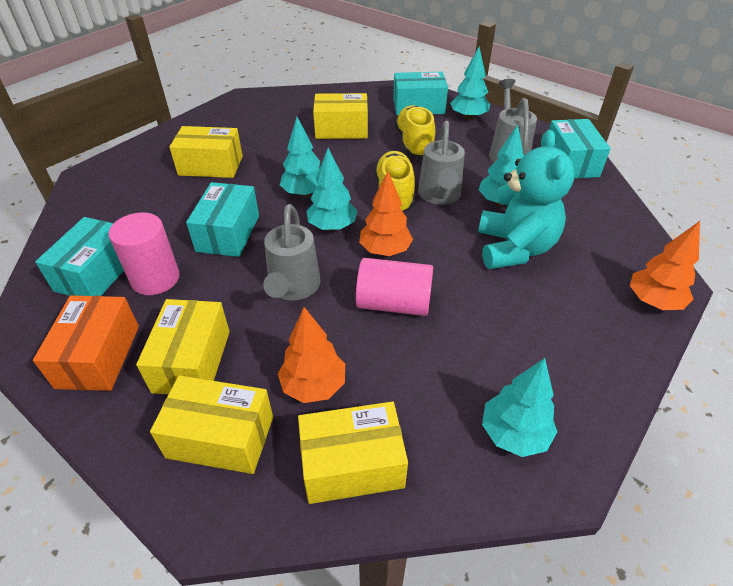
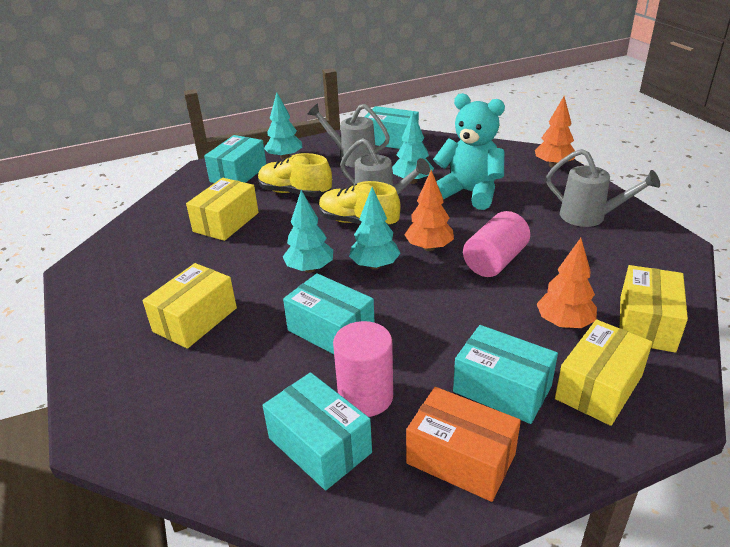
camera: 60 degrees left, 10 degrees down
(192, 361) = (502, 389): yellow box -> turquoise box
(293, 288) = (442, 307): grey watering can -> grey watering can (589, 217)
(514, 434) = (641, 249): turquoise tree -> none

